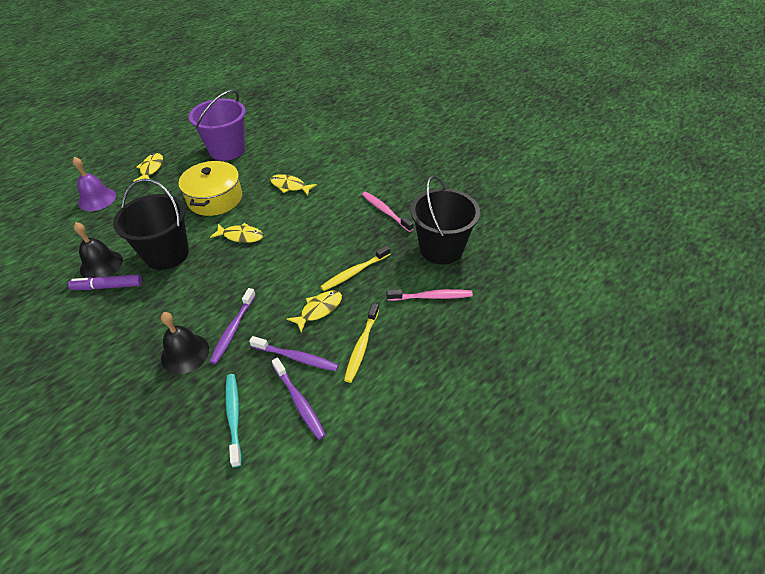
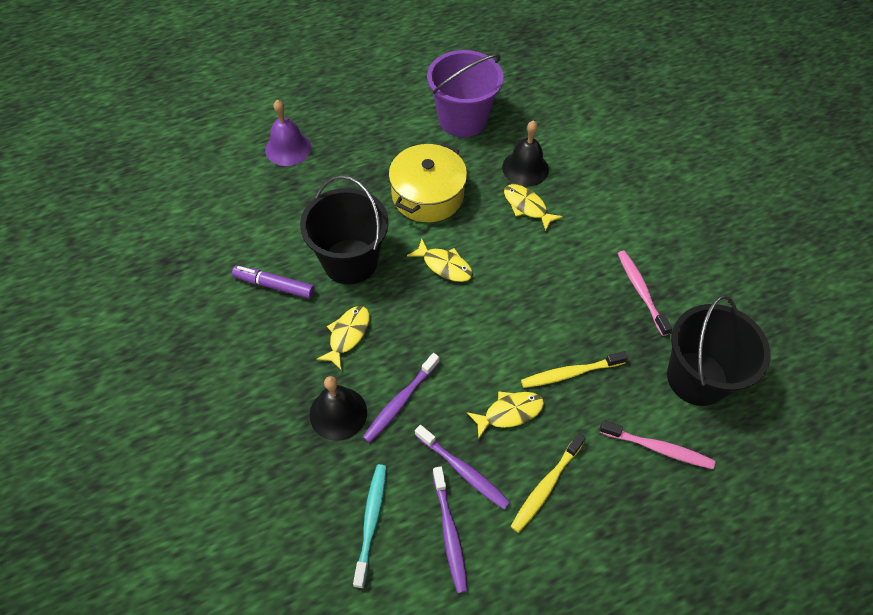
camera: 20 degrees right, 10 degrees up
(101, 265) = (273, 250): black bell -> black bell (525, 168)
(151, 169) = (361, 120): yellow fish -> yellow fish (347, 335)

